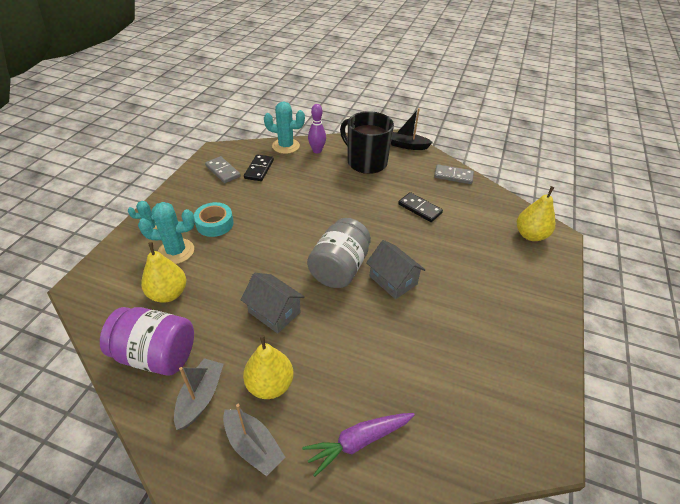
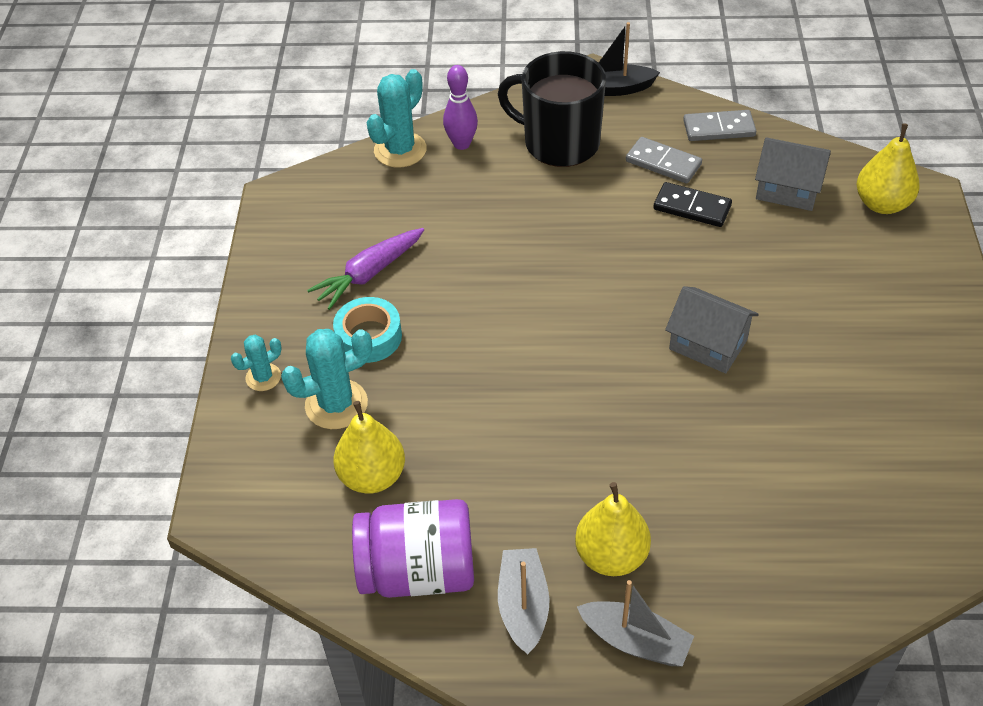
camera: 15 degrees left, 5 degrees up
(223, 171) = (318, 234): grey domino -> grey domino (663, 163)
(259, 169) = (381, 211): black domino -> none
(274, 312) = (556, 451): grey house -> grey house (788, 190)
(286, 146) = (400, 150): turquoise cactus -> turquoise cactus turned 45 degrees counterclockwise
(339, 268) = (616, 350): grey jar -> none
(358, 441) = (772, 587): purple carrot -> purple carrot (369, 274)

